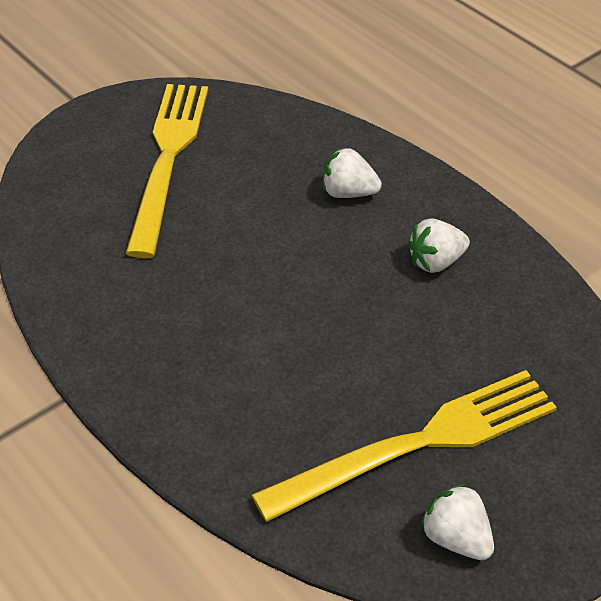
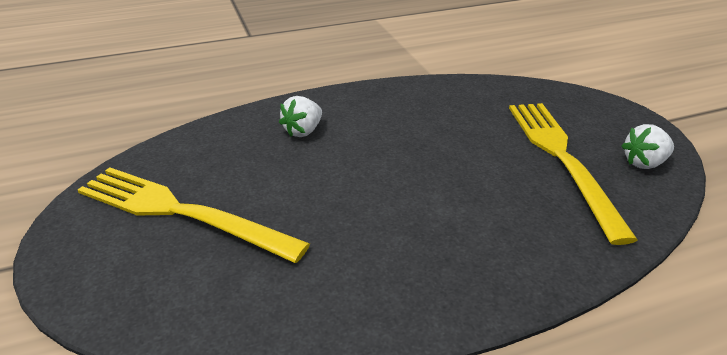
camera: 70 degrees left, 10 degrees down
(436, 262) = (397, 114): white strawberry -> none

